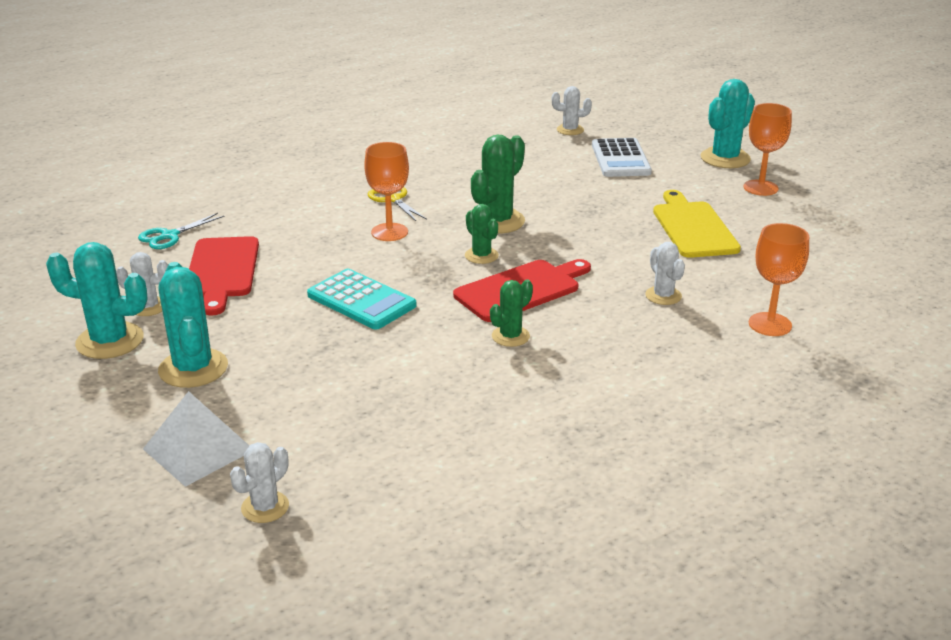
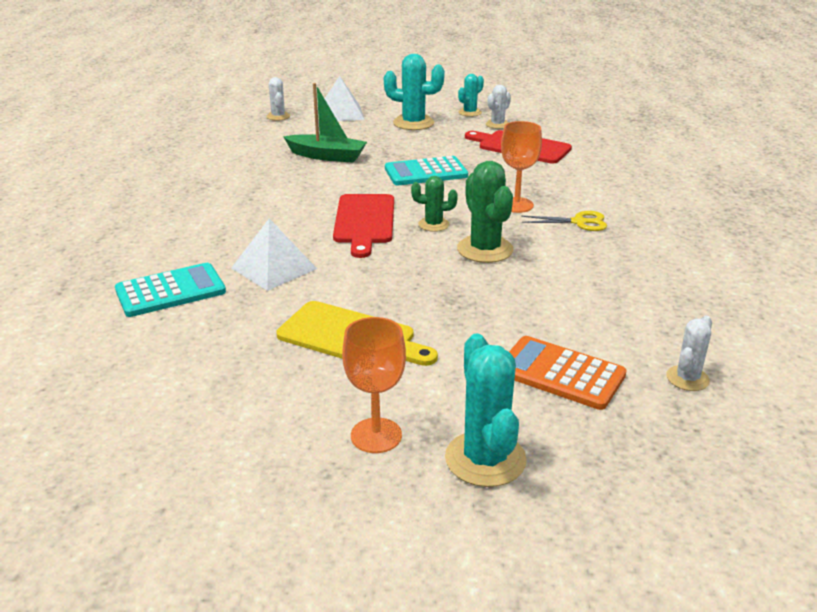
camera: 125 degrees right, 0 degrees up
(110, 341) = (470, 112): turquoise cactus -> turquoise cactus, size x0.59
(169, 236) = (593, 143): turquoise scissors -> none
(383, 383) = (327, 156): none -> green boat
(510, 336) = (315, 199): green cactus -> none
(620, 159) = (560, 373): white calculator -> orange calculator
(663, 296) = (274, 268): white cactus -> white pyramid
(770, 324) = (170, 291): orange goblet -> turquoise calculator

